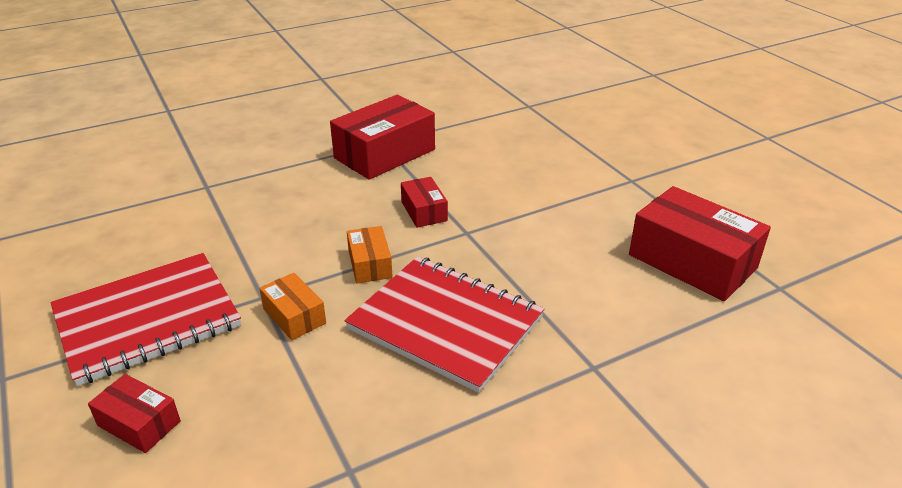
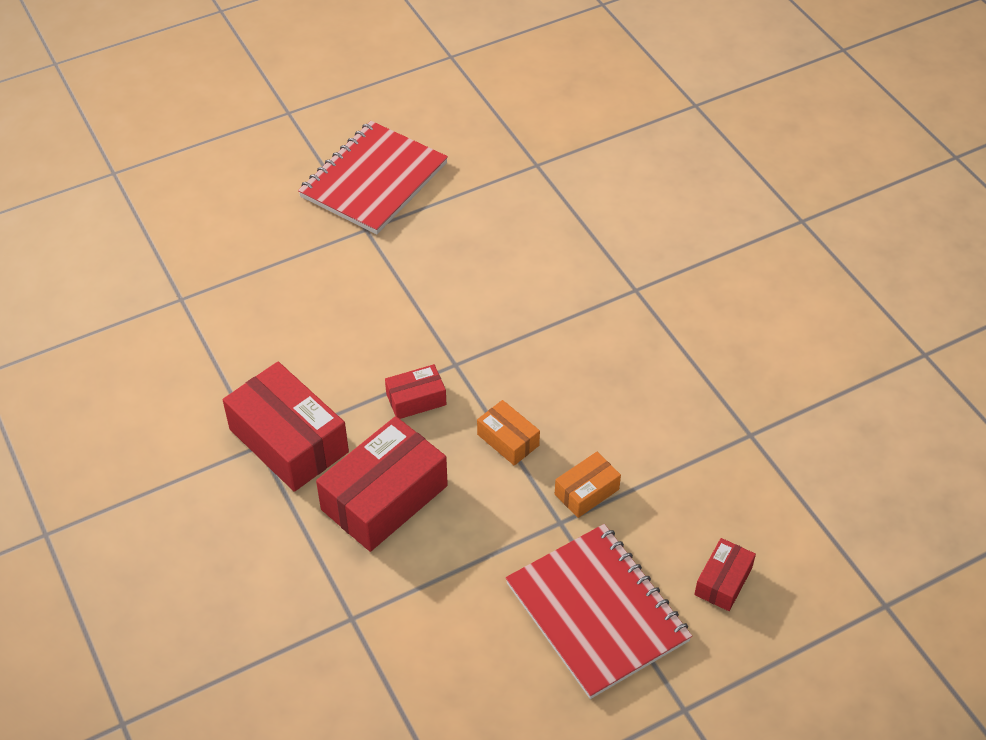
camera: 90 degrees left, 15 degrees up
(370, 264) = (508, 440): orange box -> orange box turned 60 degrees clockwise
(445, 323) = (591, 380): red notebook -> red notebook (374, 180)
(692, 261) = (502, 210): red box -> red box (384, 497)

